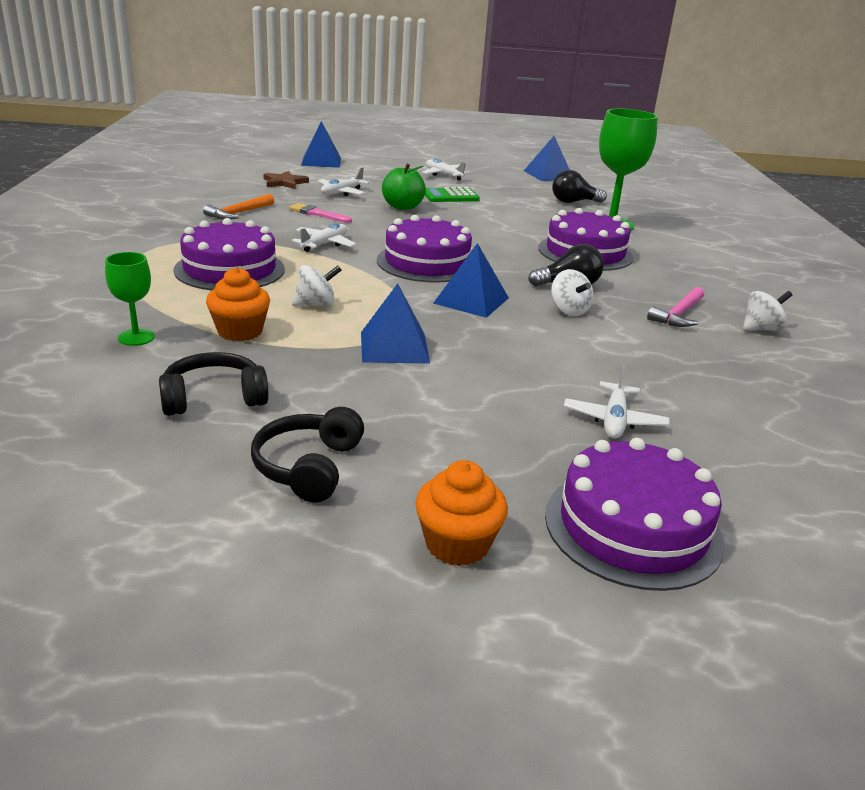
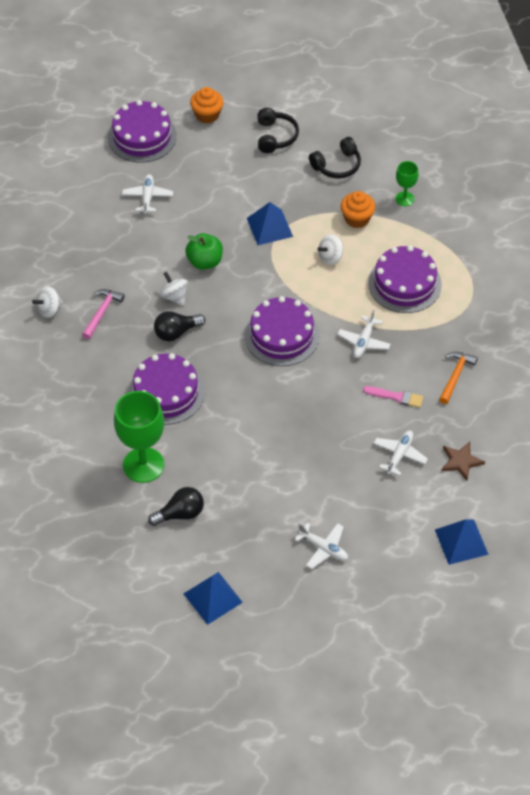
camera: 170 degrees right, 25 degrees up
(402, 207) = (334, 439): green apple -> green apple (205, 262)
(450, 196) = (300, 483): green calculator -> none
(471, 300) = (239, 291): blue pyramid -> none

